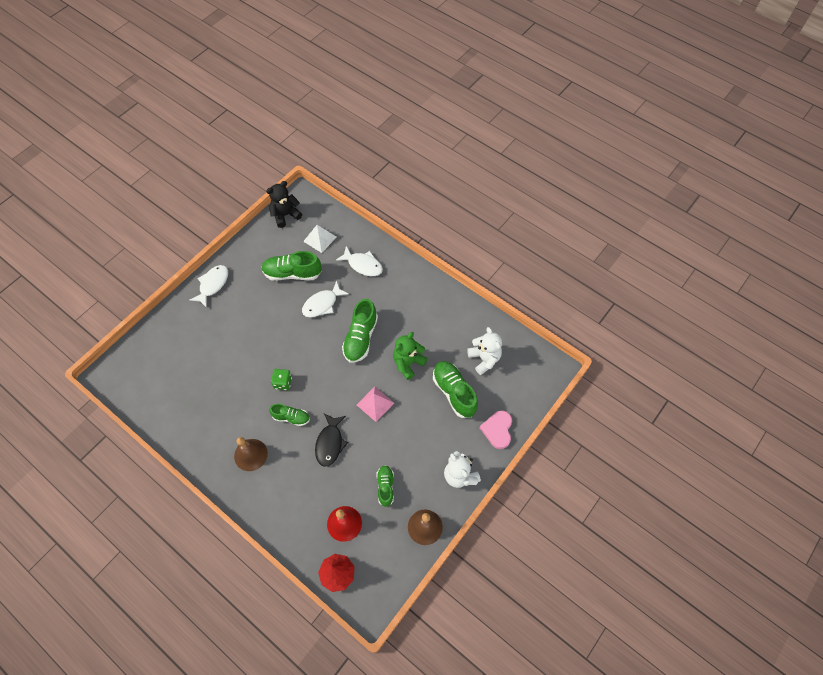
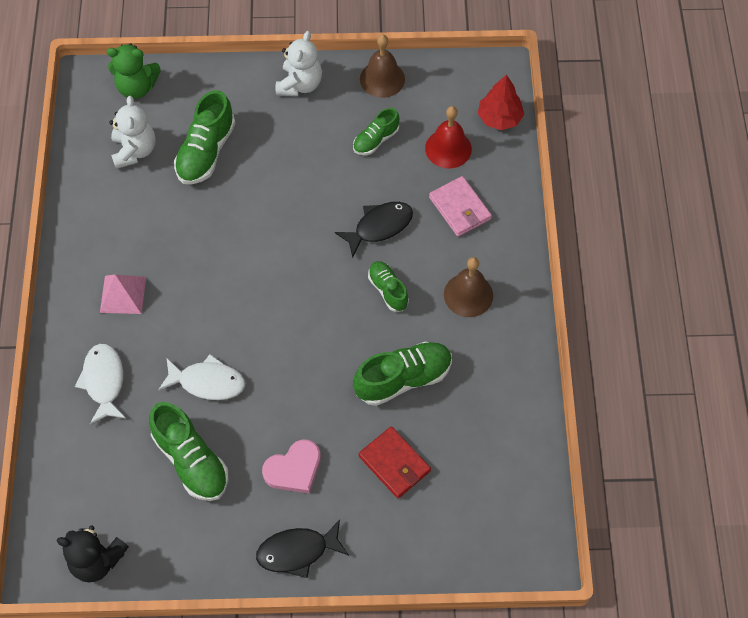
camera: 130 degrees left, 0 degrees up
(207, 350) = (394, 464): none -> red wallet
(213, 285) = (297, 551): white fish -> black fish
(283, 383) = (355, 335): green dice -> none
(302, 495) = (460, 208): none -> pink wallet
(320, 239) = (103, 474): white pyramid -> none
(360, 338) = (218, 298): green shoe -> green shoe (403, 379)
(375, 403) = (291, 218): pink pyramid -> pink pyramid (123, 294)
(408, 363) = (208, 223): green teddy bear -> green teddy bear (137, 87)
(484, 359) = (134, 151): white teddy bear -> white teddy bear turned 150 degrees clockwise
(497, 430) = (216, 84): pink heart -> pink heart (294, 469)

